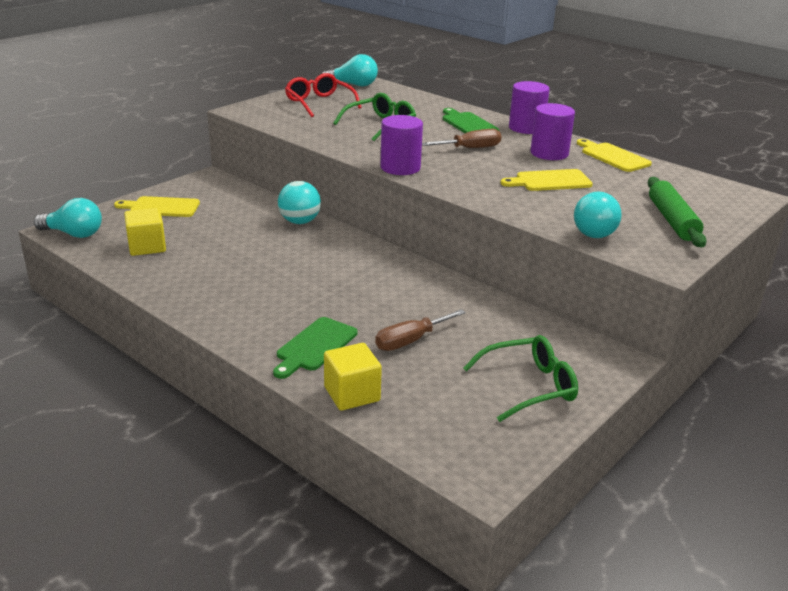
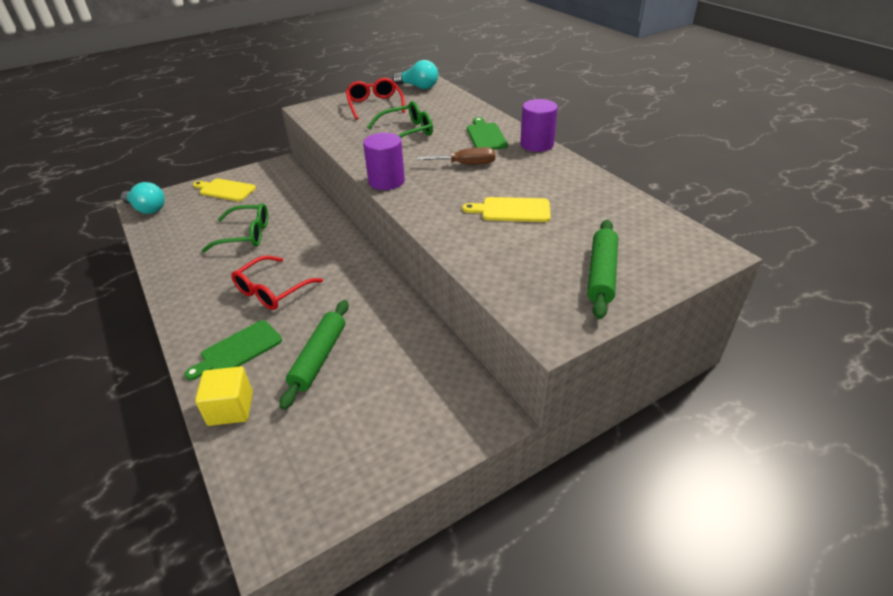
camera: 20 degrees right, 10 degrees up
(147, 247) = (188, 227): yellow cube -> none
(299, 221) = (318, 215): turquoise ball -> none
(307, 292) = (272, 291): none -> red glasses
(410, 341) = (319, 358): brown screwdriver -> green rolling pin
(529, 386) = (386, 431): green glasses -> green glasses (246, 235)
(549, 153) = (536, 176): purple cylinder -> none
(597, 230) = (513, 278): turquoise light bulb -> none
(613, 157) = (598, 186): yellow cutting board -> none

